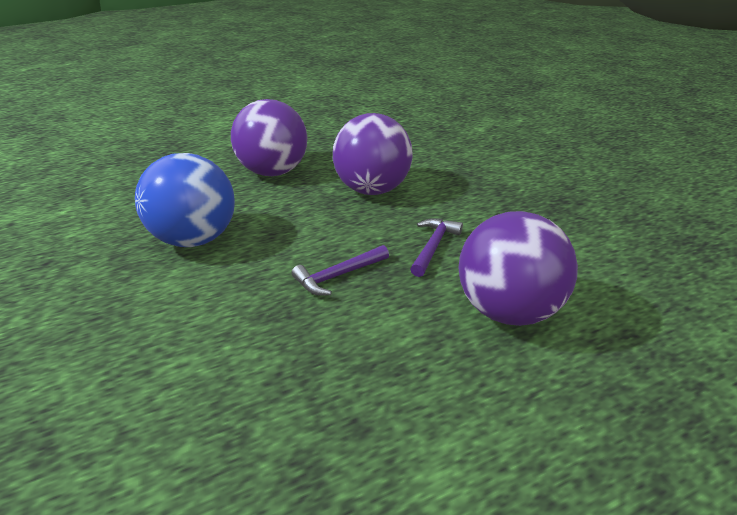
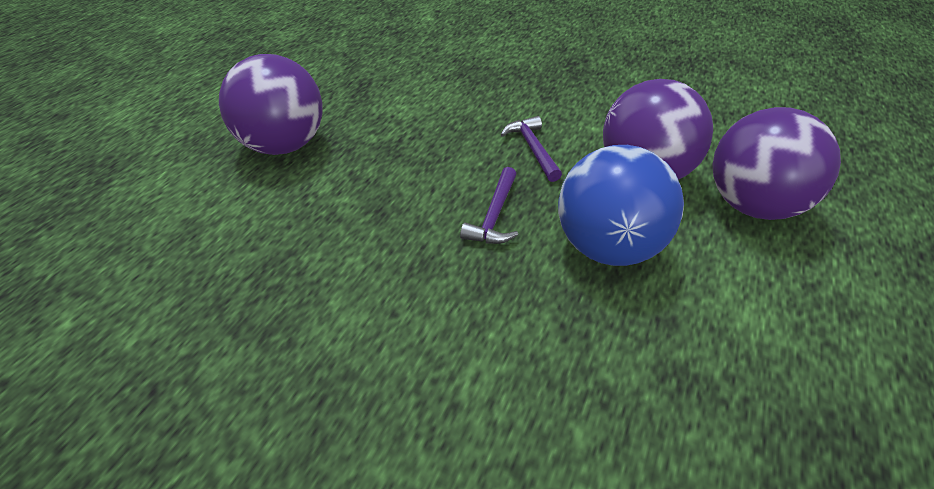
camera: 40 degrees left, 10 degrees up
(196, 239) = (305, 258): blue ball -> blue ball (607, 246)
(372, 190) = (412, 120): purple ball -> purple ball (752, 205)

